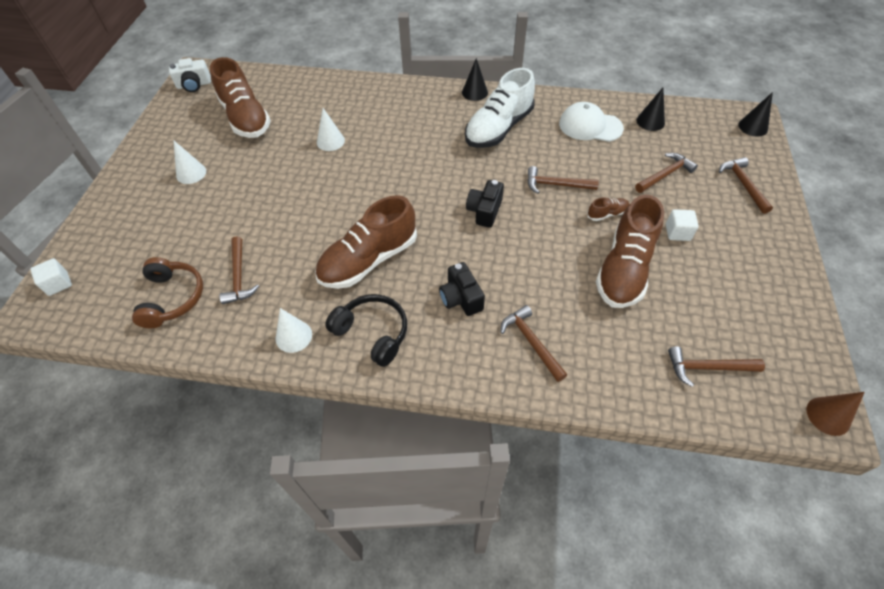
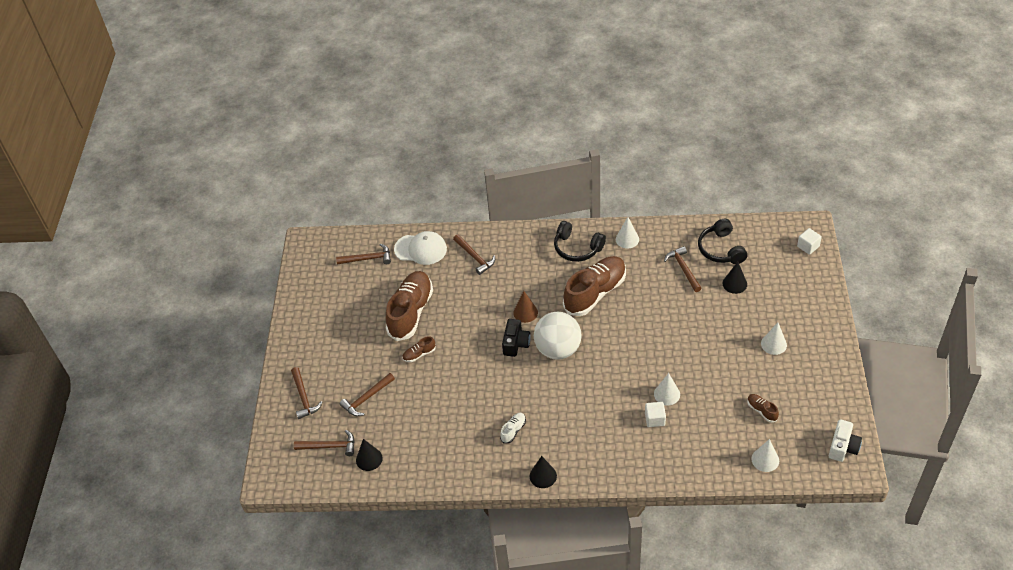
camera: 175 degrees right, 5 degrees down
(173, 298) = (720, 249): brown headphones -> black headphones
(194, 85) = (843, 447): white camera -> white camera turned 135 degrees clockwise
(245, 118) = (761, 410): brown shoe -> brown shoe, size x0.42
(267, 83) = (765, 460): none -> white cone
(434, 198) = (558, 349): none -> white ball
(461, 298) = (524, 277): black camera -> none
(498, 128) = (513, 430): white shoe -> white shoe, size x0.42
(556, 185) = (459, 376): brown hammer -> brown hammer (329, 446)
(590, 126) = (427, 445): white cap -> white cap (421, 249)
(677, 232) = (367, 346): white cube -> white cube (655, 419)
(753, 127) = (274, 465): black cone -> black cone (734, 284)
(828, 416) = (306, 244): brown cone -> brown cone (525, 312)

